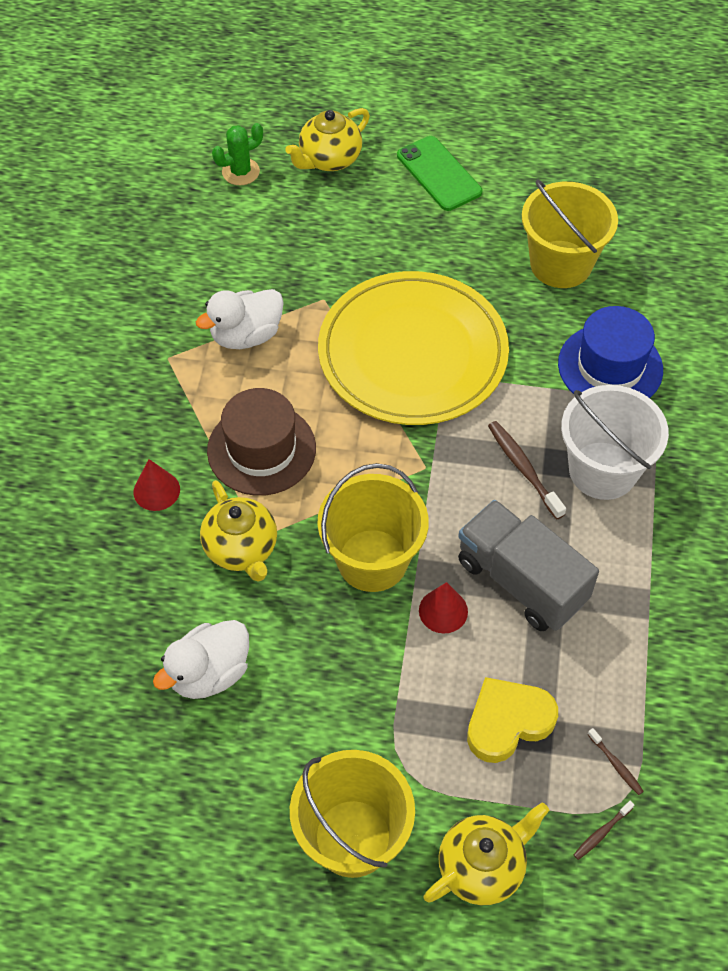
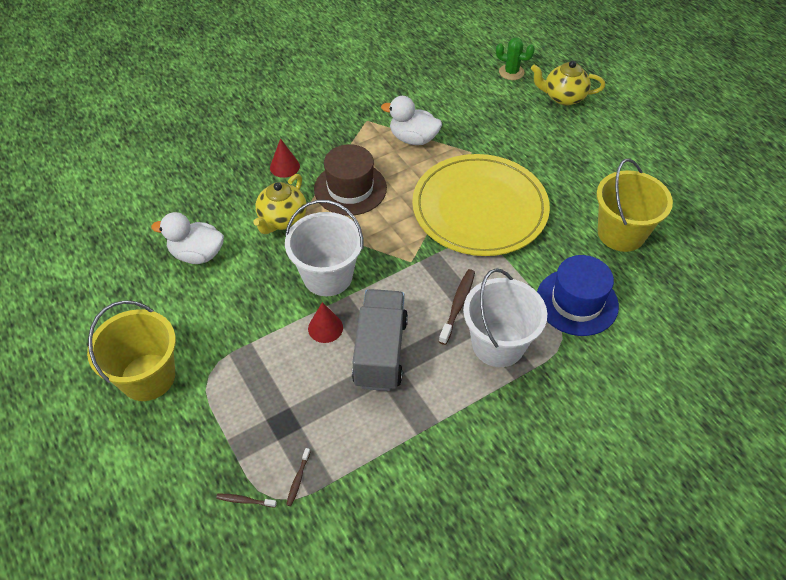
camera: 50 degrees right, 5 degrees down
(372, 560) = (327, 276): yellow bucket -> white bucket
(439, 174) = (613, 143): green phone -> none
(482, 867) = (175, 451): yellow teapot -> none
(508, 722) = (280, 404): yellow heart -> none

